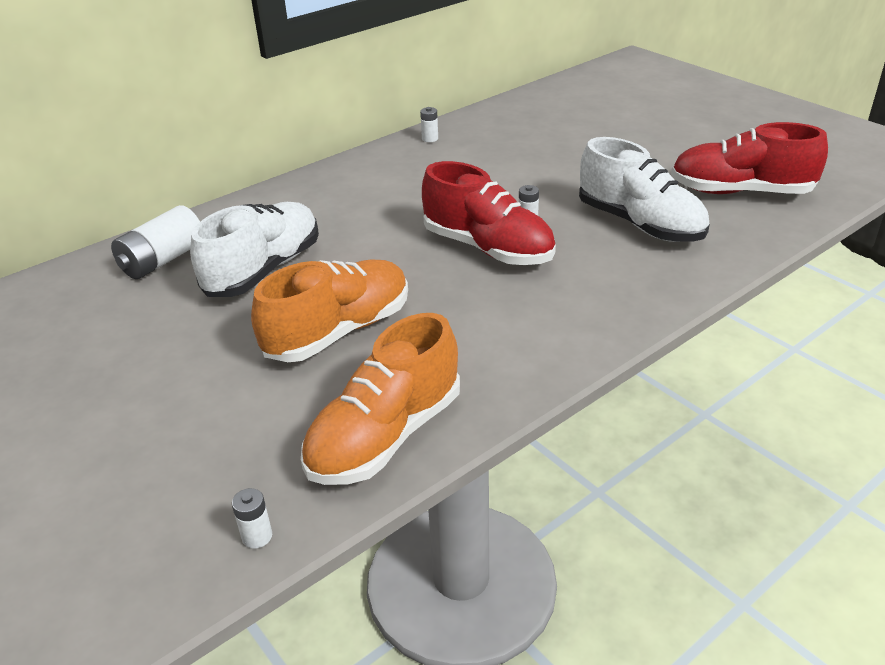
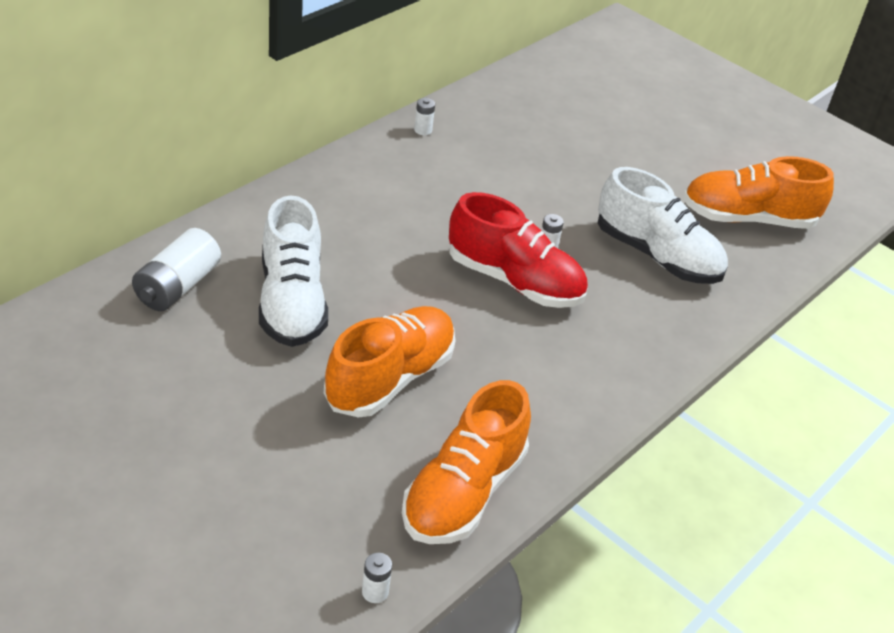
camera: 15 degrees left, 5 degrees up
(264, 270) = (291, 302): white shoe -> white shoe turned 150 degrees clockwise
(740, 192) = (748, 218): red shoe -> orange shoe

